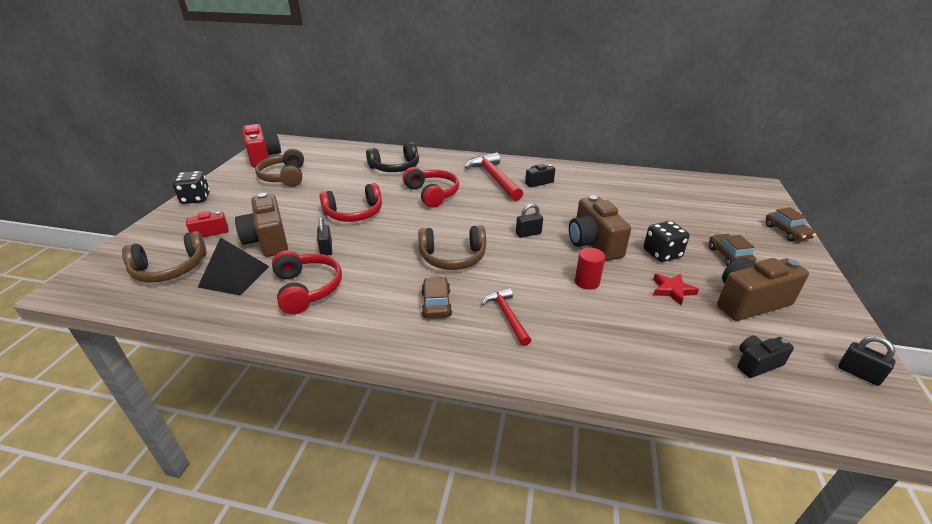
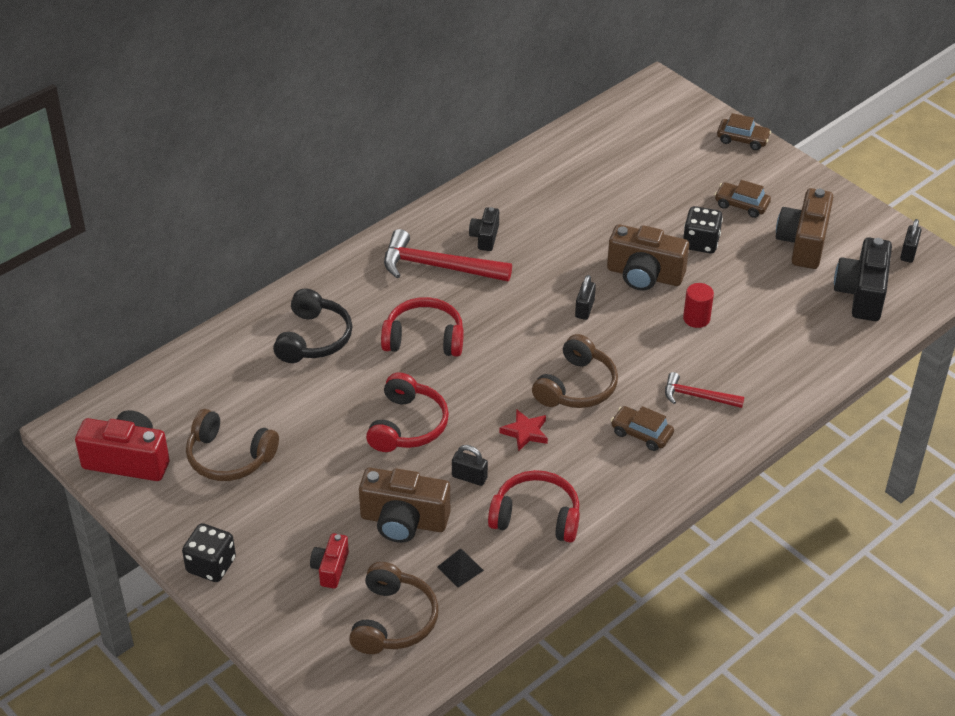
camera: 55 degrees left, 10 degrees up
(234, 276) = (460, 568): black pyramid -> black pyramid, size x0.55
(672, 290) = (752, 275): red star -> red star (525, 432)
(757, 363) = (861, 294): black camera -> black camera, size x1.83
(858, 373) = (908, 253): black padlock -> black padlock turned 60 degrees counterclockwise

